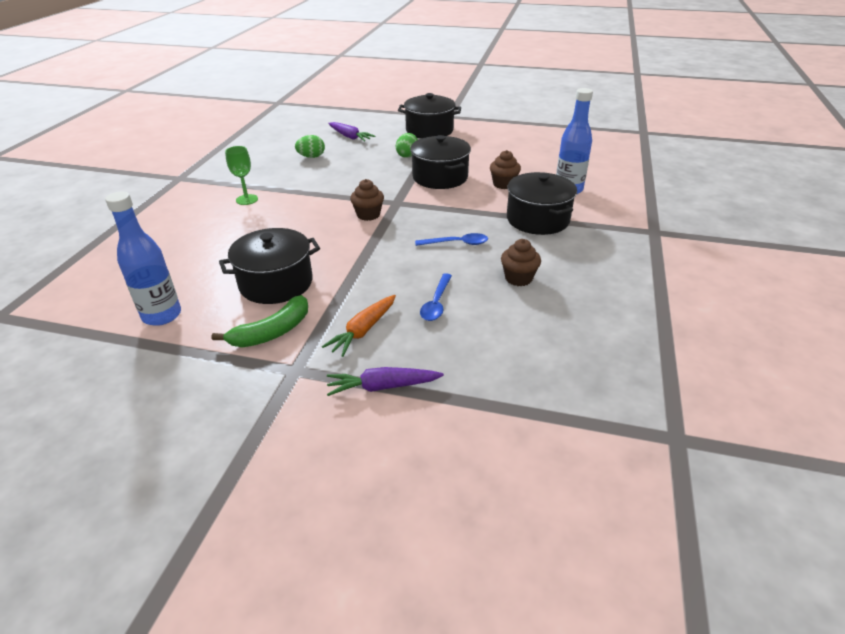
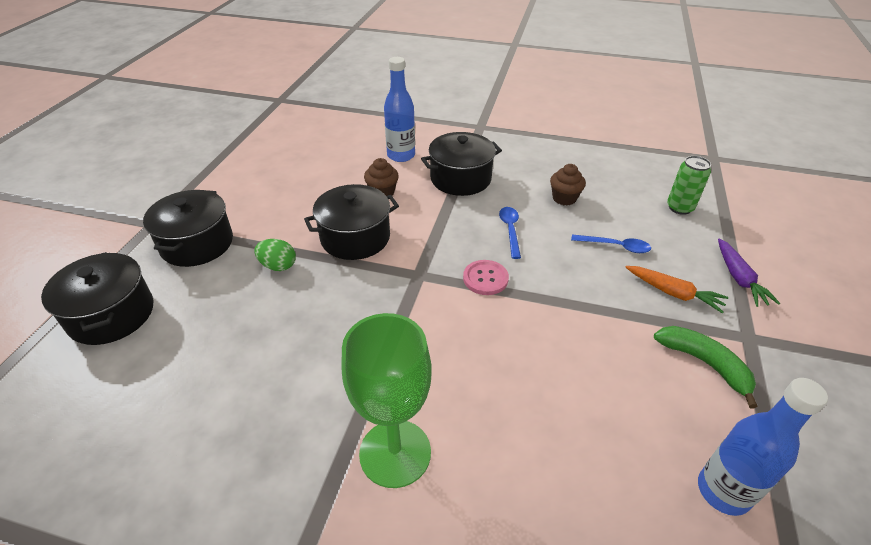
camera: 90 degrees left, 5 degrees up
(247, 199) = (395, 453): green goblet -> green goblet, size x1.95
(276, 283) = (617, 374): black pot -> black pot (111, 314)
(311, 157) = (244, 380): green egg -> none
(350, 137) = (177, 334): purple carrot -> none
(368, 215) = (450, 299): brown cupcake -> none
(390, 230) = (485, 278): none -> pink button
(519, 367) = (679, 208): none -> green can

